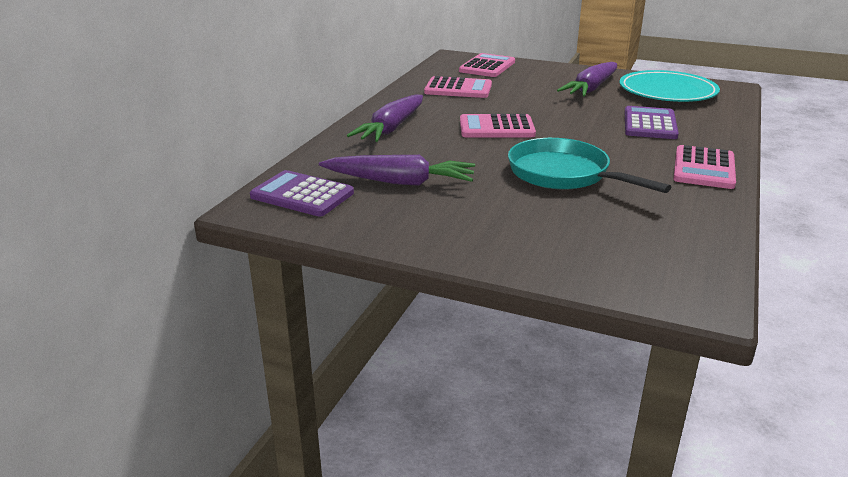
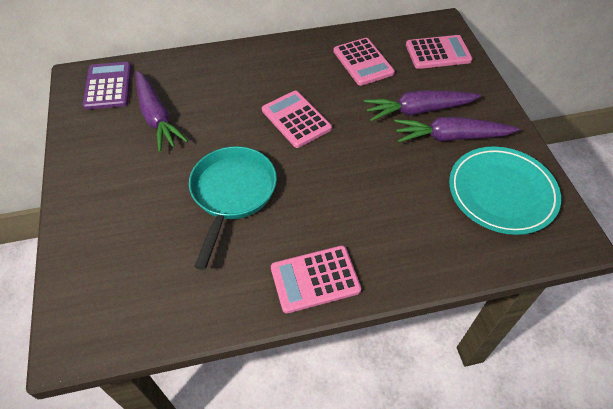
camera: 55 degrees right, 25 degrees up
(391, 128) = (246, 69): purple carrot -> purple carrot (418, 110)
(649, 124) = (393, 208): purple calculator -> none

